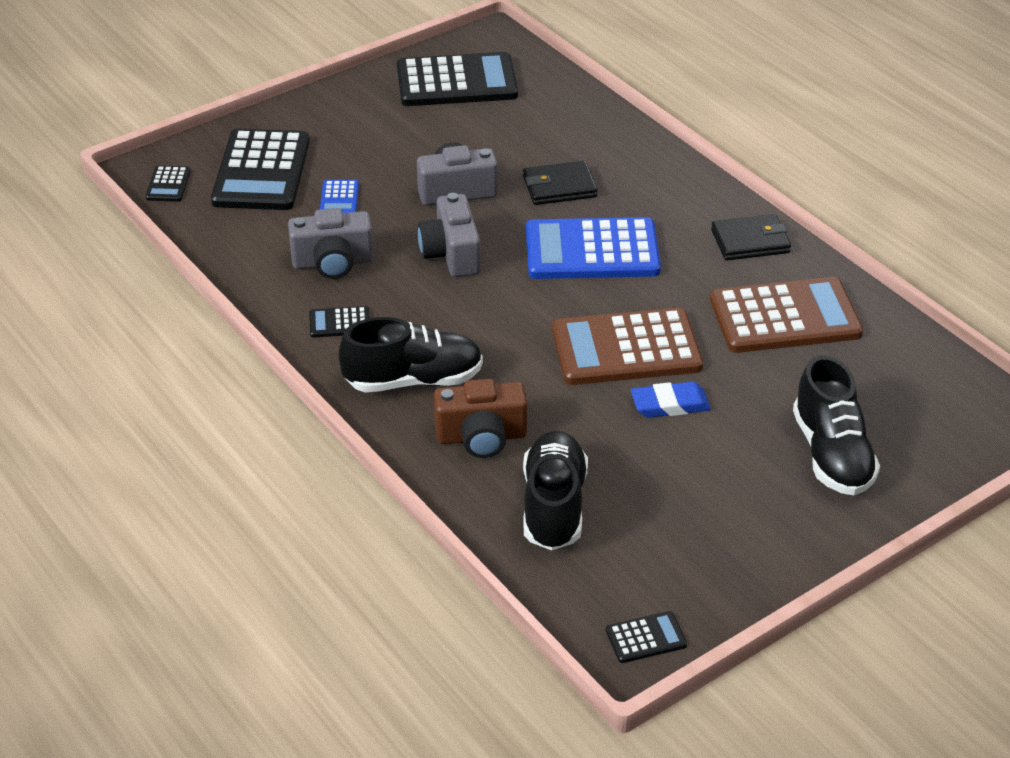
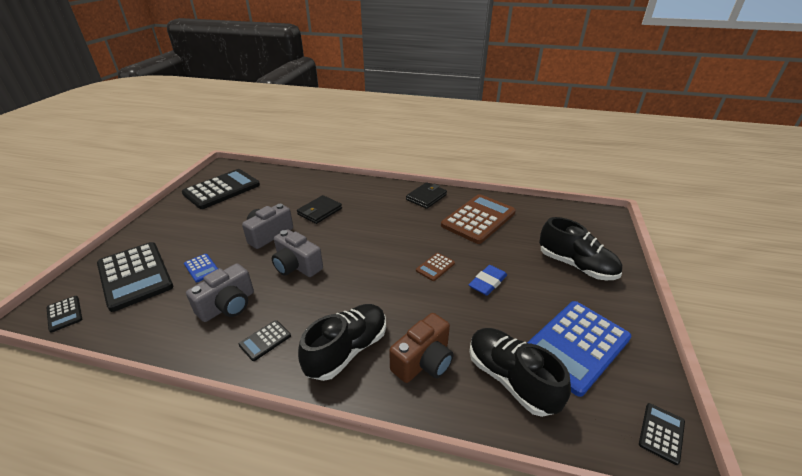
camera: 40 degrees left, 5 degrees down
(592, 251) = (366, 231): blue calculator -> blue calculator (576, 346)
(626, 348) = (435, 267): brown calculator -> brown calculator, size x0.44

